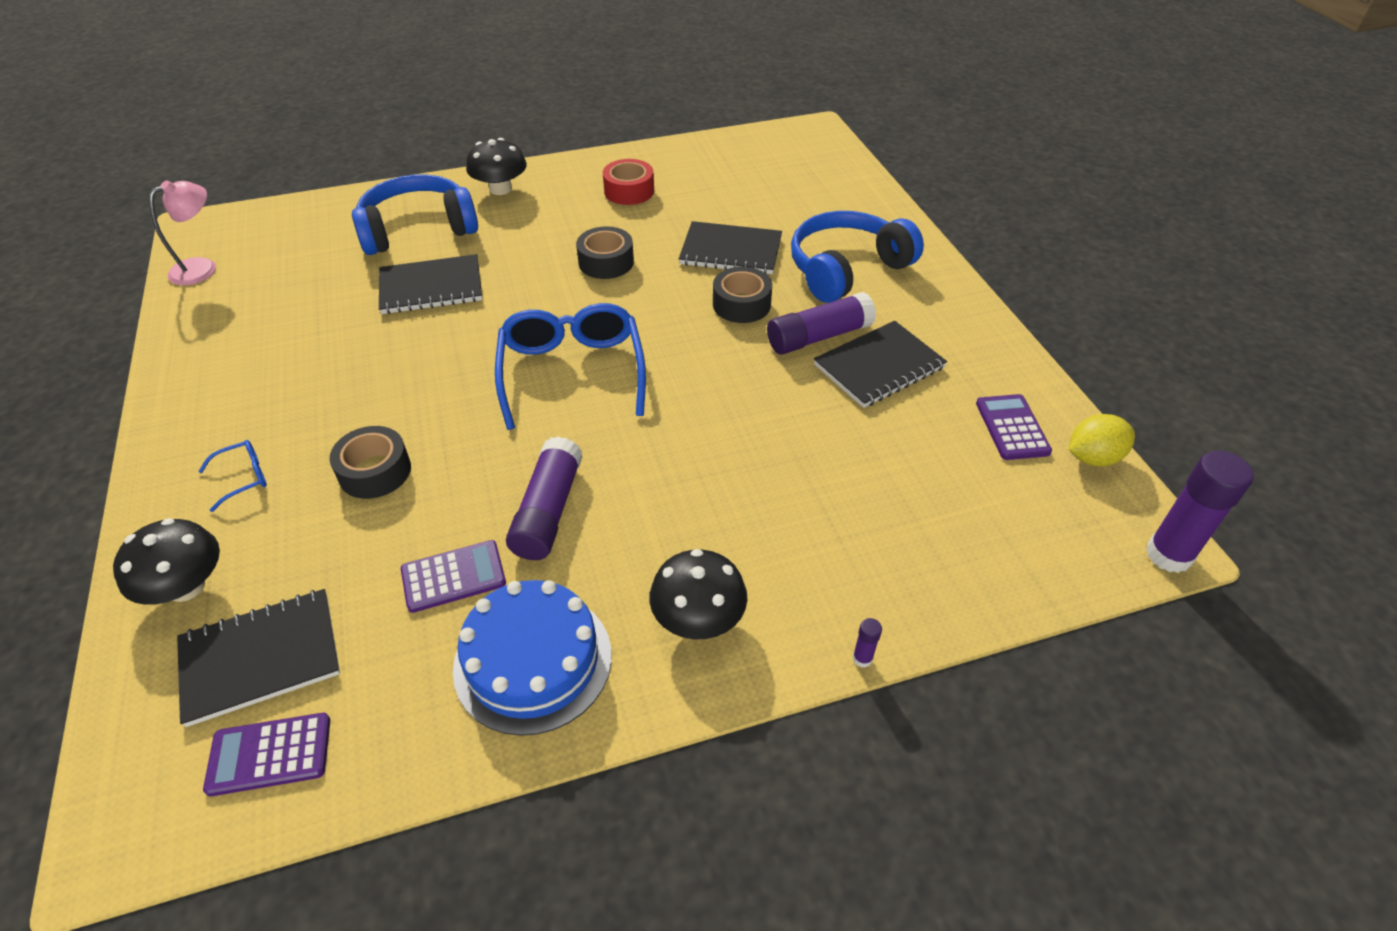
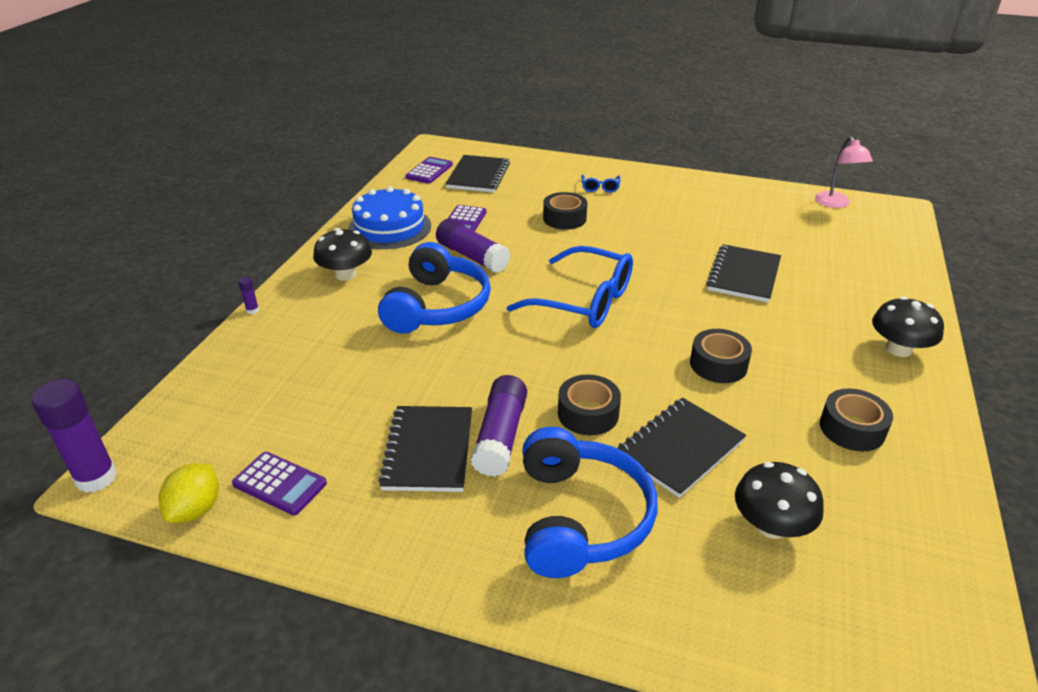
camera: 125 degrees right, 10 degrees down
(186, 586) = (540, 168): black mushroom -> black mushroom (771, 525)
(418, 230) = (840, 289): blue headphones -> blue headphones (437, 306)
(629, 191) = (852, 428): red tape -> black tape

